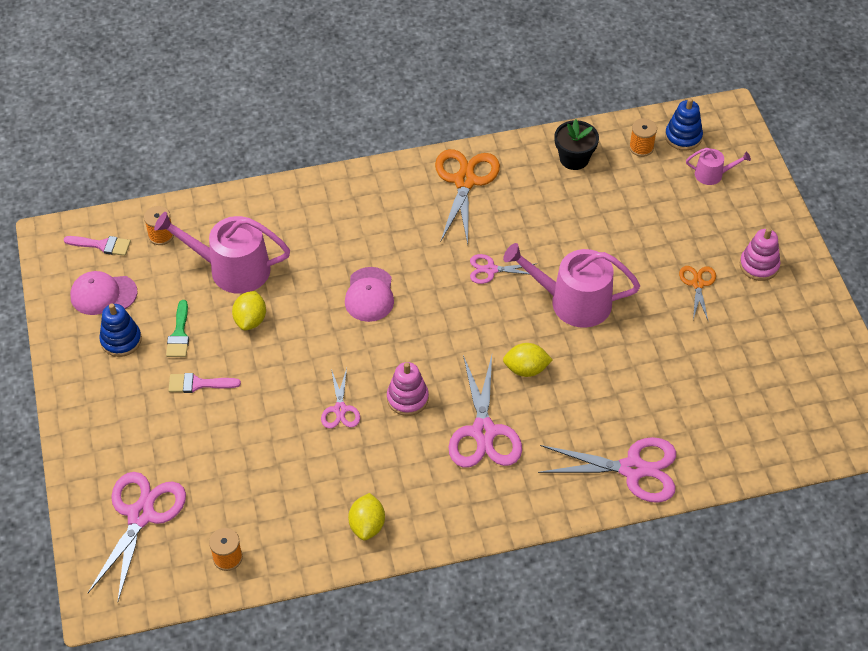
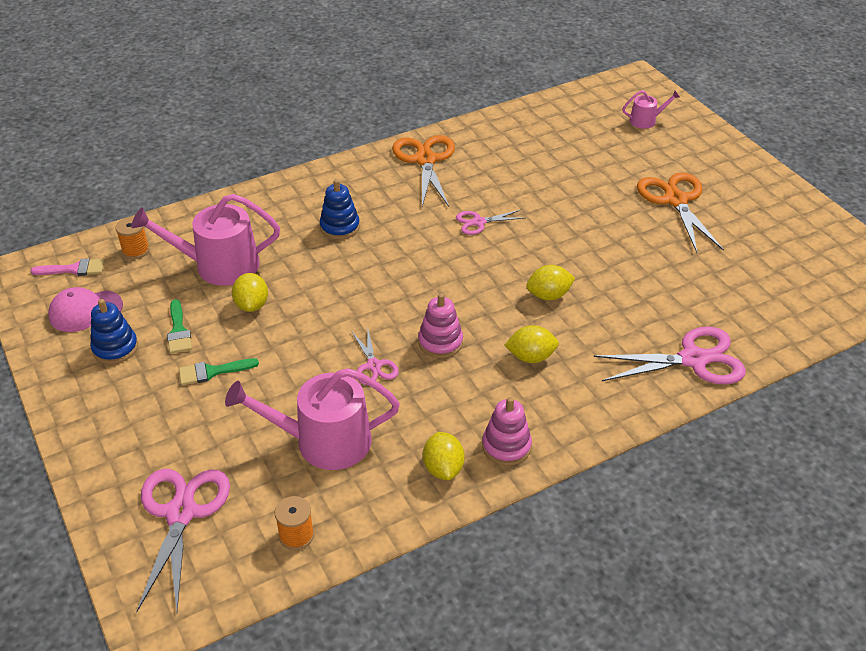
camera: 15 degrees left, 10 degrees down
(198, 384) = (212, 372): pink brush -> green brush
(369, 295) = (368, 262): pink cap -> none
(484, 432) = (531, 357): pink scissors -> yellow lemon
(572, 302) = (567, 233): pink watering can -> pink watering can (323, 441)
(574, 159) = (518, 129): black flower pot -> none
(641, 147) = (574, 112): orange spool -> none
(683, 137) = (607, 99): blue stacking toy -> blue stacking toy (340, 227)
(697, 284) = (675, 200): orange scissors -> orange scissors, size x1.85
(759, 265) = (722, 177): pink stacking toy -> pink stacking toy (506, 446)

